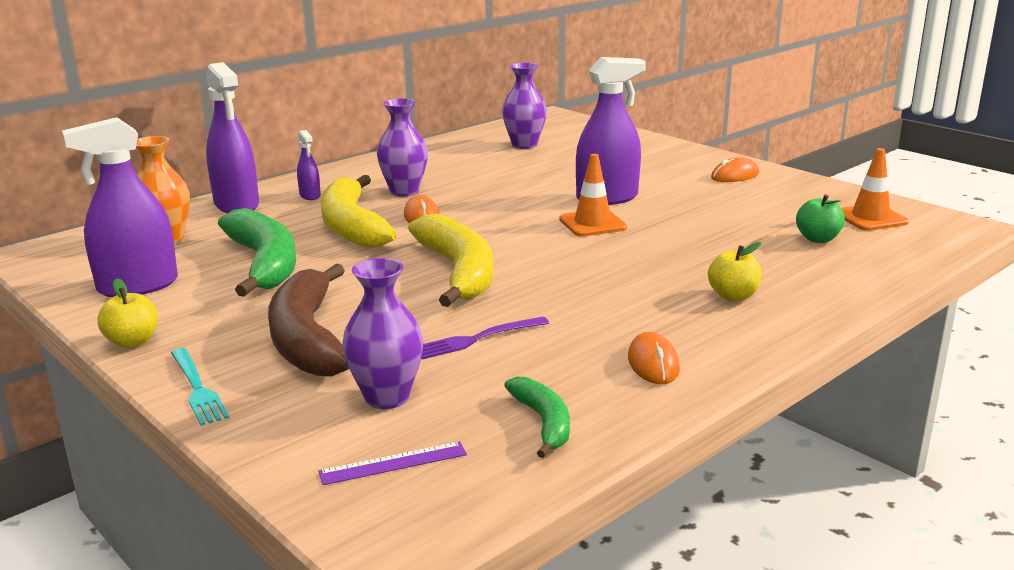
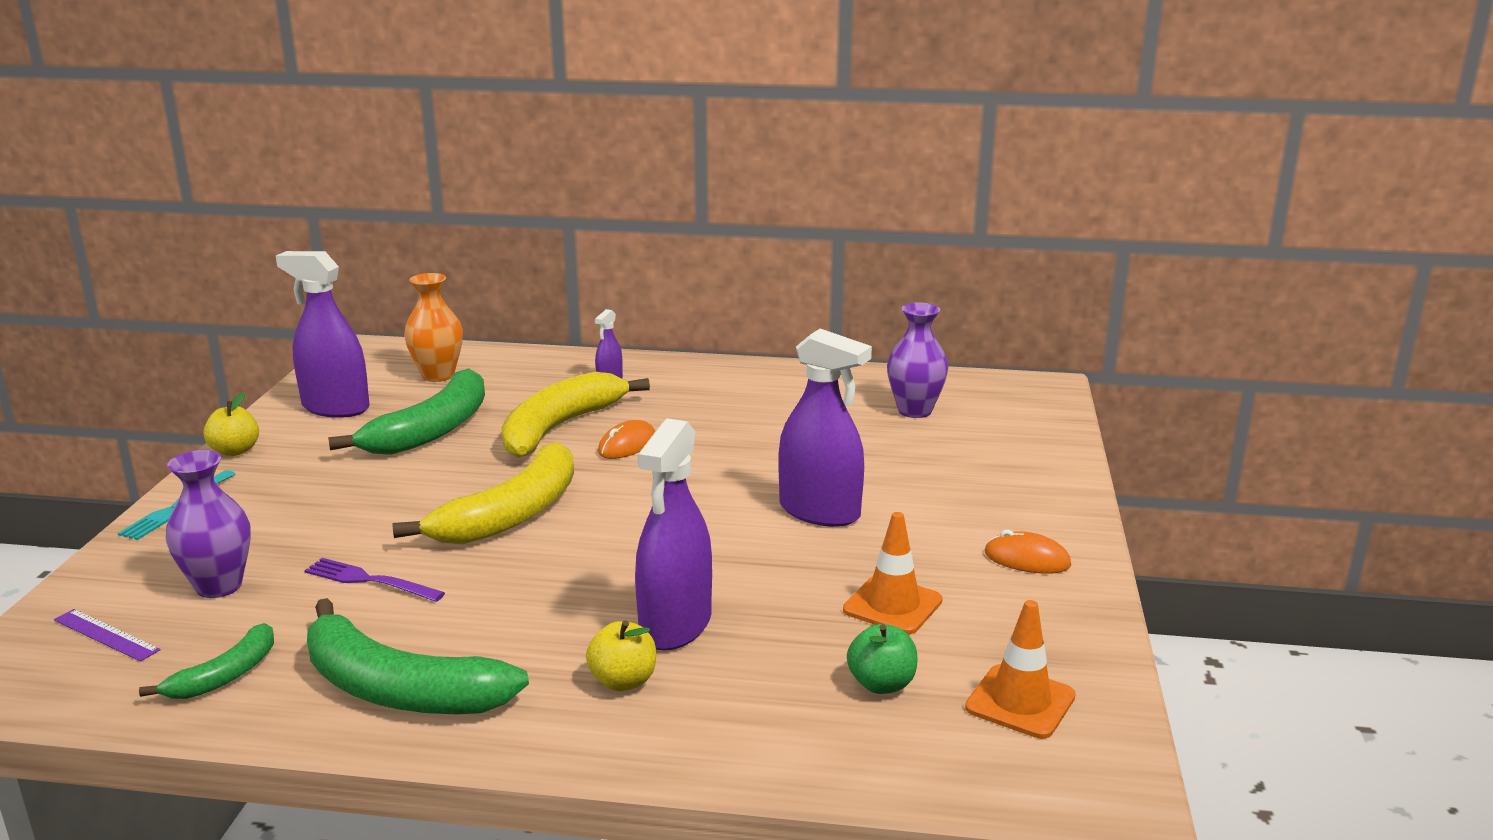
camera: 50 degrees right, 0 degrees up
(236, 205) = (545, 365): purple spray bottle -> purple spray bottle (675, 625)
(307, 338) = (301, 509): brown banana -> none
(404, 191) = (681, 412): purple vase -> none
(592, 224) = (729, 531): orange traffic cone -> orange traffic cone (892, 605)
(653, 363) = (398, 689): orange mouse -> green banana

